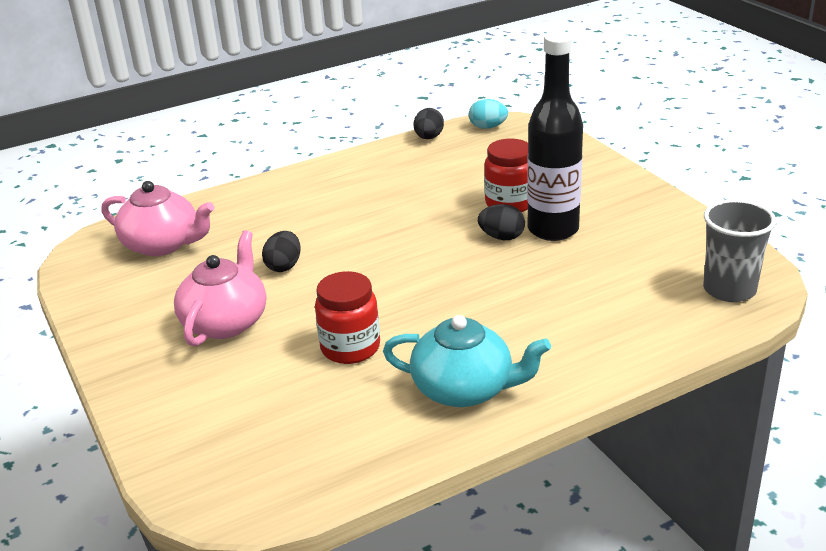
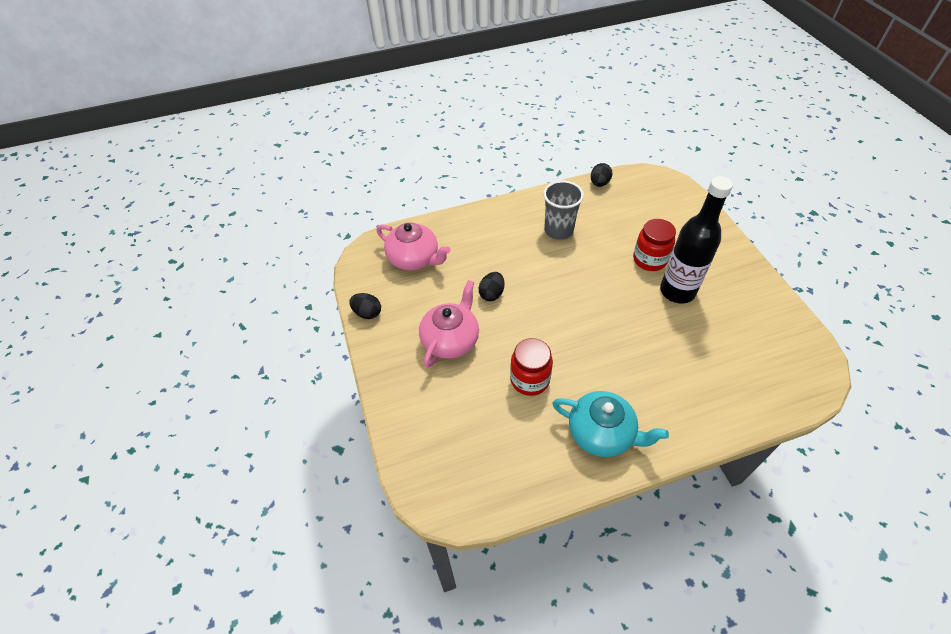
camera: 10 degrees right, 20 degrees up
(488, 127) = (642, 179): turquoise egg -> none
(502, 237) = (641, 292): black egg -> black egg (367, 313)
(729, 290) = (795, 374): grey cup -> grey cup (558, 230)

